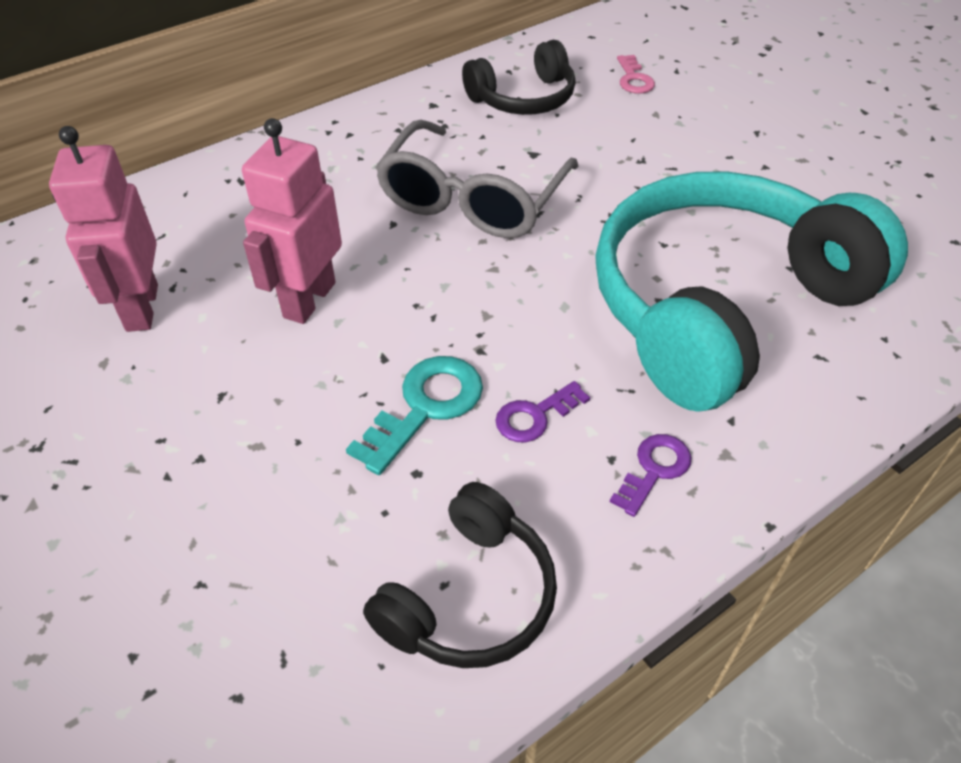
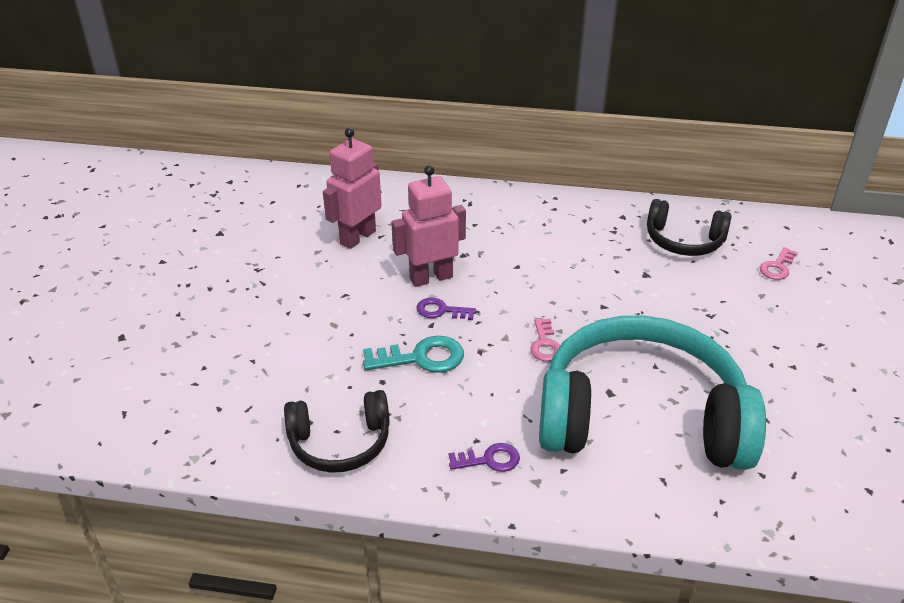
camera: 45 degrees right, 10 degrees down
(473, 199) = (576, 278): grey glasses -> none
(535, 416) = (465, 396): purple key -> purple key (441, 311)
(536, 293) = (545, 344): none -> pink key

